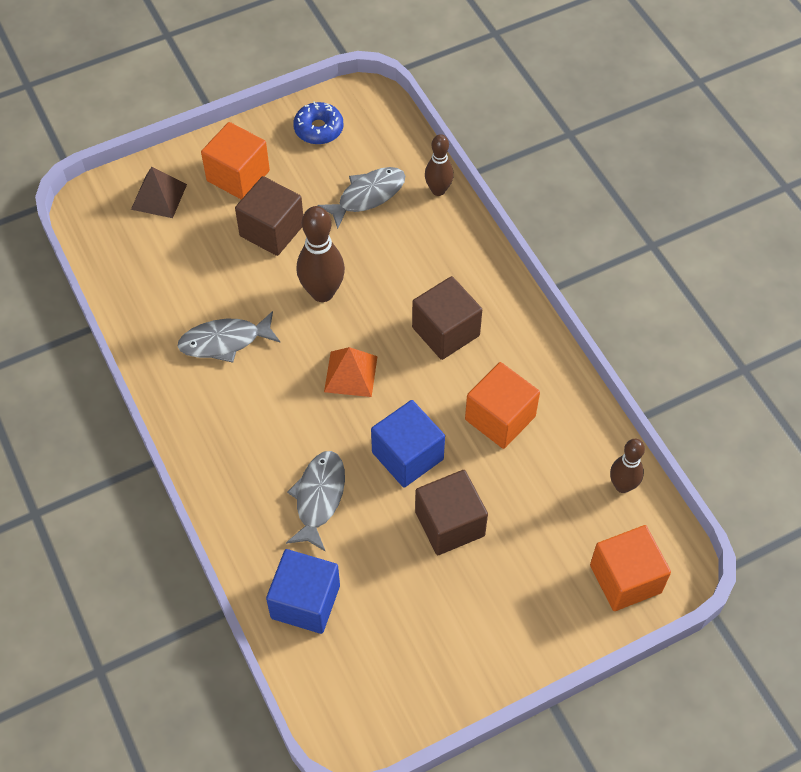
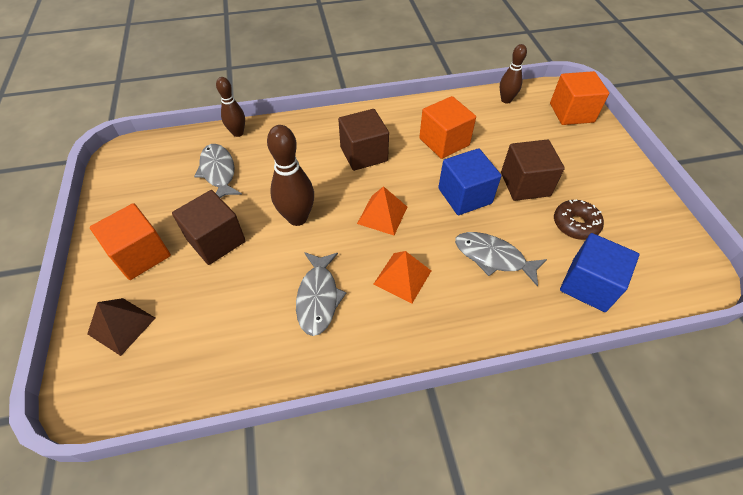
camera: 75 degrees left, 5 degrees down
(269, 411) = (402, 277): none -> orange pyramid
(318, 129) = (131, 189): blue donut -> none
(396, 586) = (575, 224): none -> brown donut

